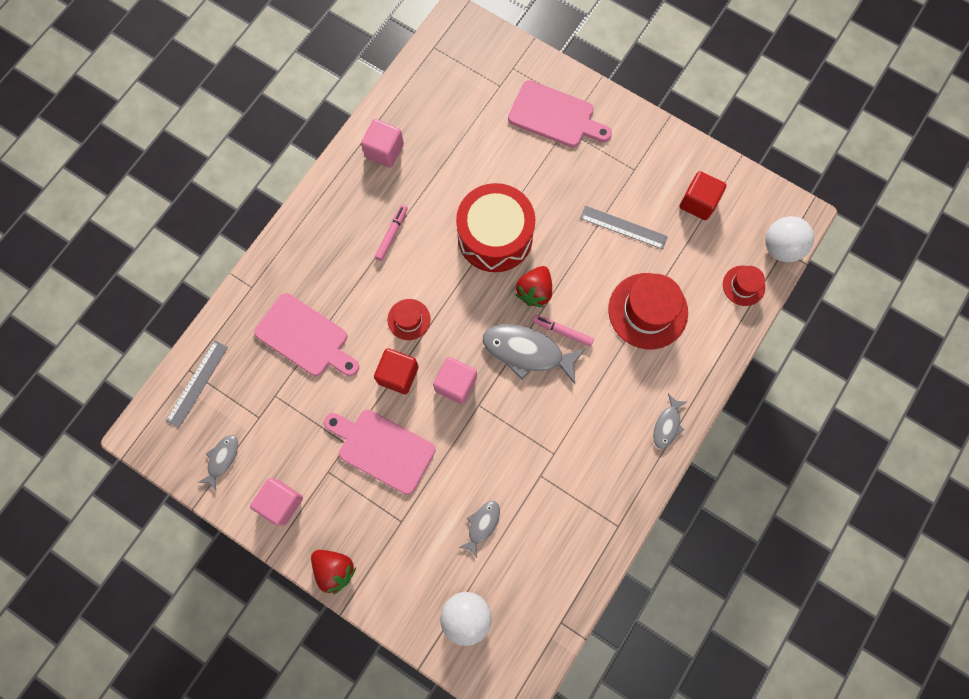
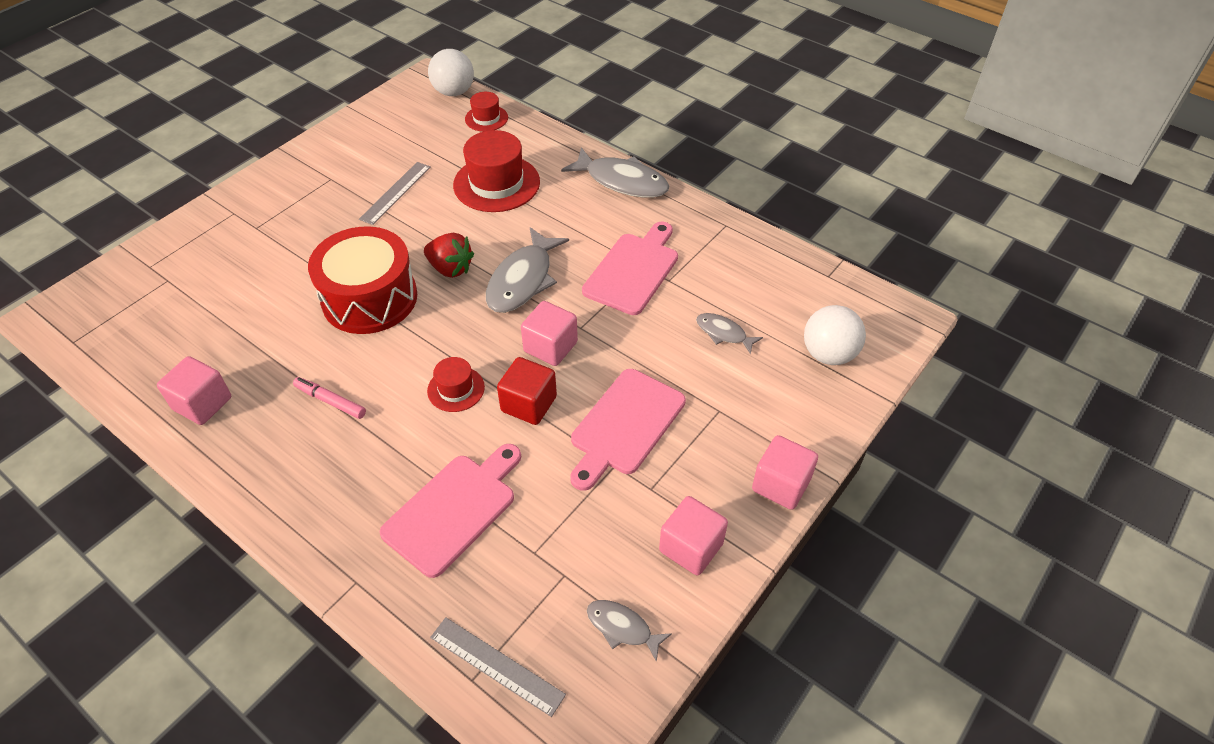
camera: 85 degrees left, 25 degrees down
(335, 569) = (781, 485): red strawberry -> pink cube
(555, 116) = (234, 235): pink cutting board -> pink cutting board (633, 270)
(562, 332) = (505, 249): pink marker -> none
(667, 425) = (622, 181): grey fish -> grey fish, size x1.87
(698, 202) = (387, 138): red cube -> none

